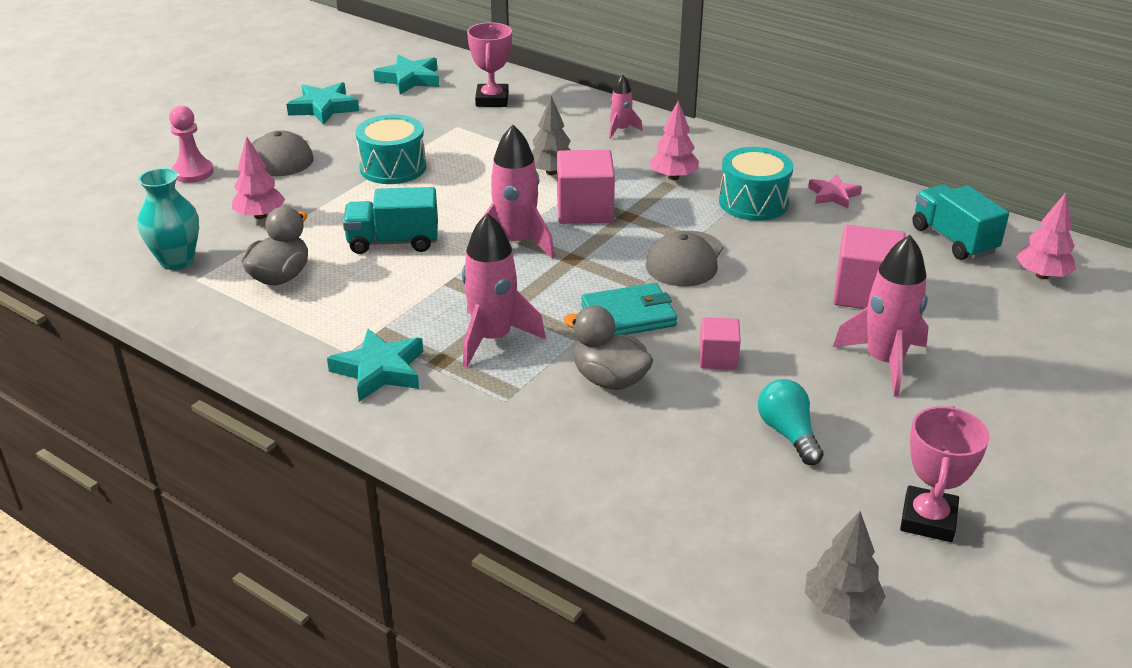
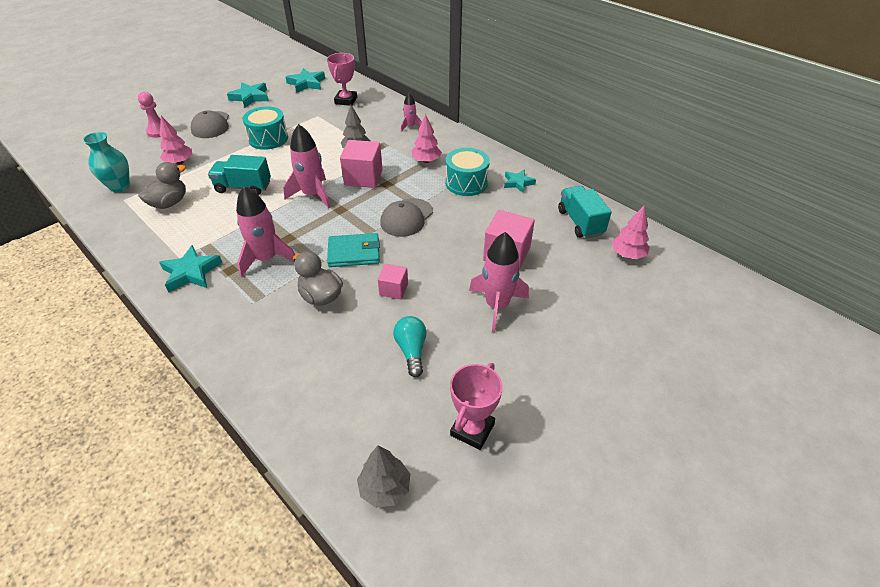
camera: 10 degrees right, 10 degrees up
(833, 195) = (518, 183): pink star -> turquoise star

